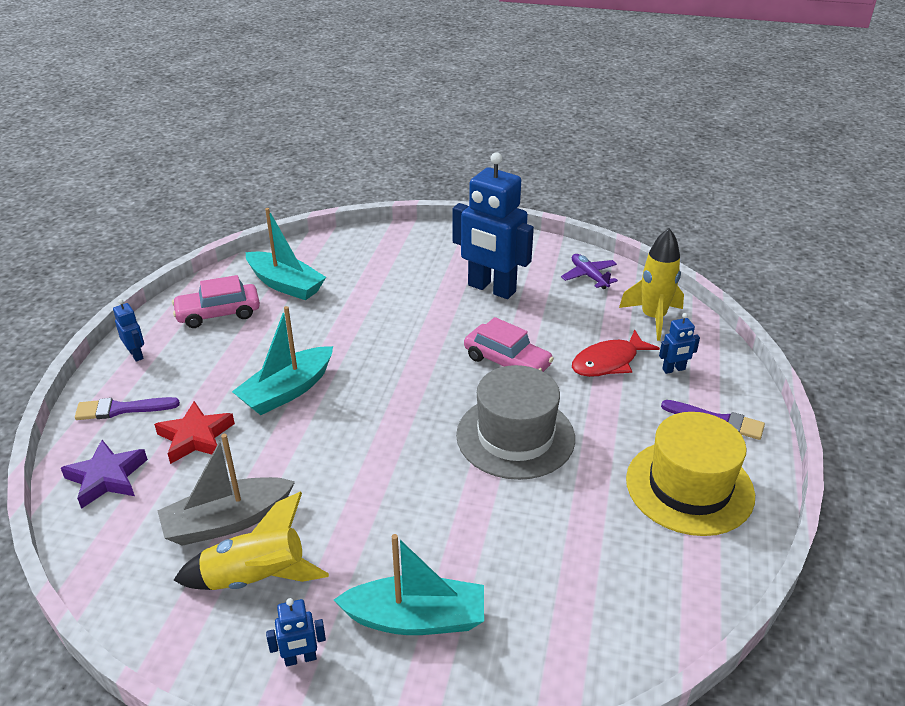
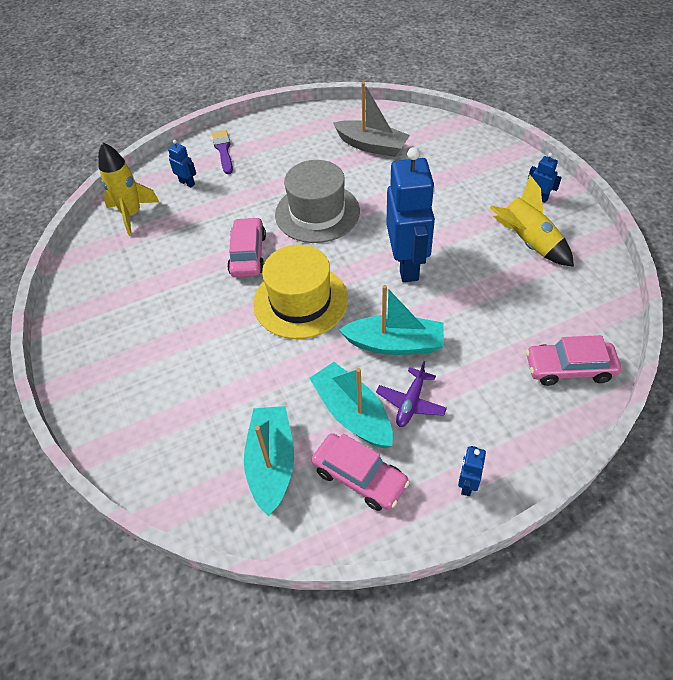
camera: 125 degrees left, 15 degrees up
(107, 478) = (569, 368): purple star -> pink car
(122, 409) = (520, 426): purple brush -> none
(196, 437) = (487, 355): red star -> none
(227, 521) = (517, 282): grey boat -> grey boat (372, 146)
(416, 618) = (473, 178): turquoise boat -> turquoise boat (352, 413)
(491, 289) = (160, 315): blue robot -> blue robot (407, 265)
(589, 276) = (96, 270): purple plane -> purple plane (411, 402)
(608, 362) = (204, 211): red fish -> none
(689, 487) = (289, 139): yellow hat -> yellow hat (300, 301)

